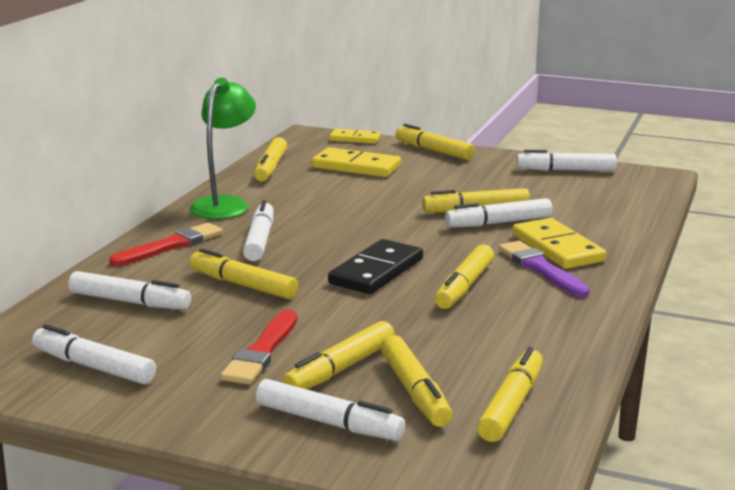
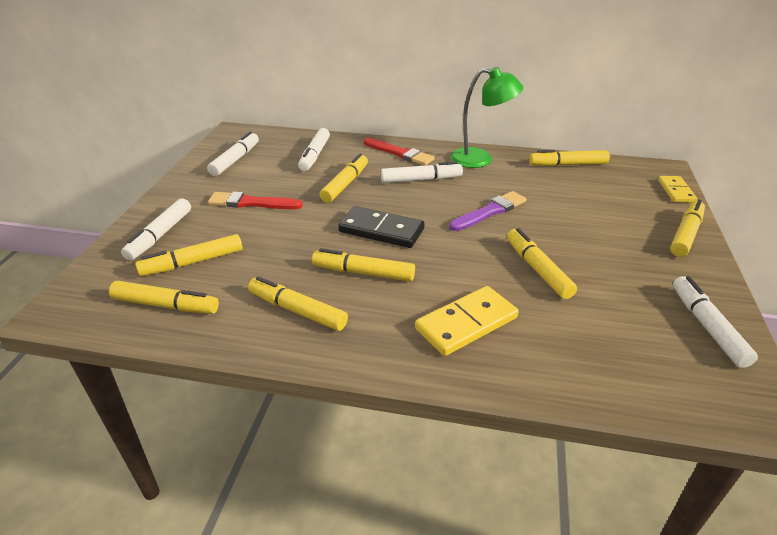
camera: 80 degrees right, 15 degrees up
(341, 369) = (227, 232): yellow marker -> yellow marker (297, 311)
(356, 167) = (602, 199): yellow domino -> none
(499, 223) = (512, 284): white marker -> none
(541, 269) = (412, 314): purple brush -> purple brush (489, 212)

